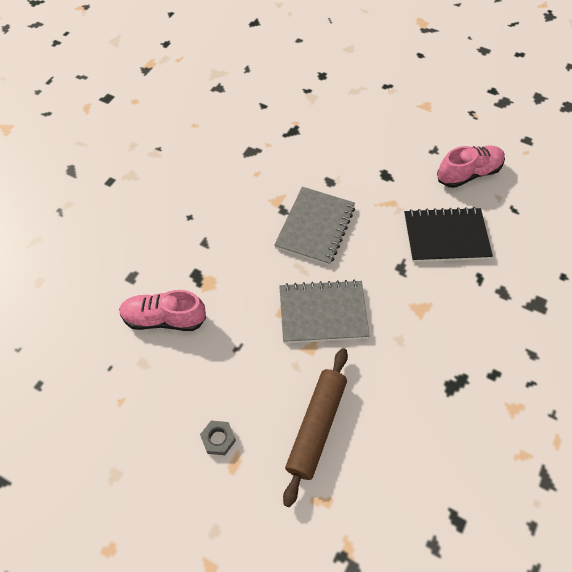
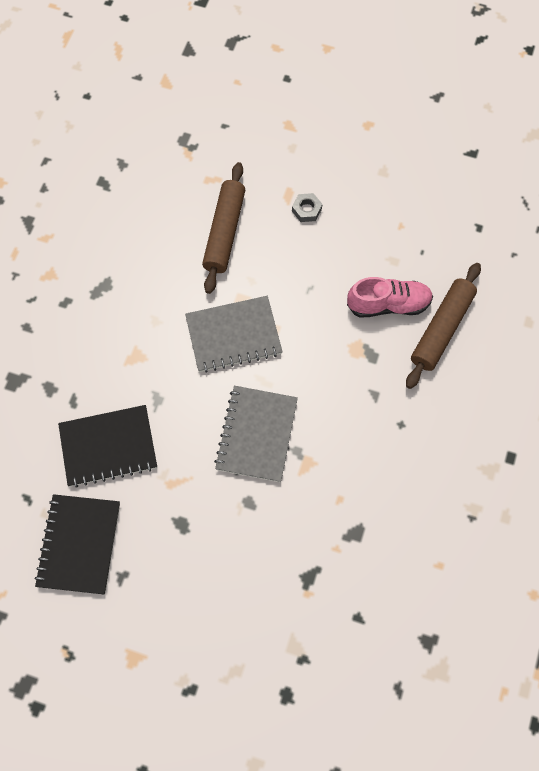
camera: 170 degrees right, 10 degrees up
(122, 288) = (442, 329): none -> brown rolling pin
(468, 173) = (79, 544): pink shoe -> black notebook

